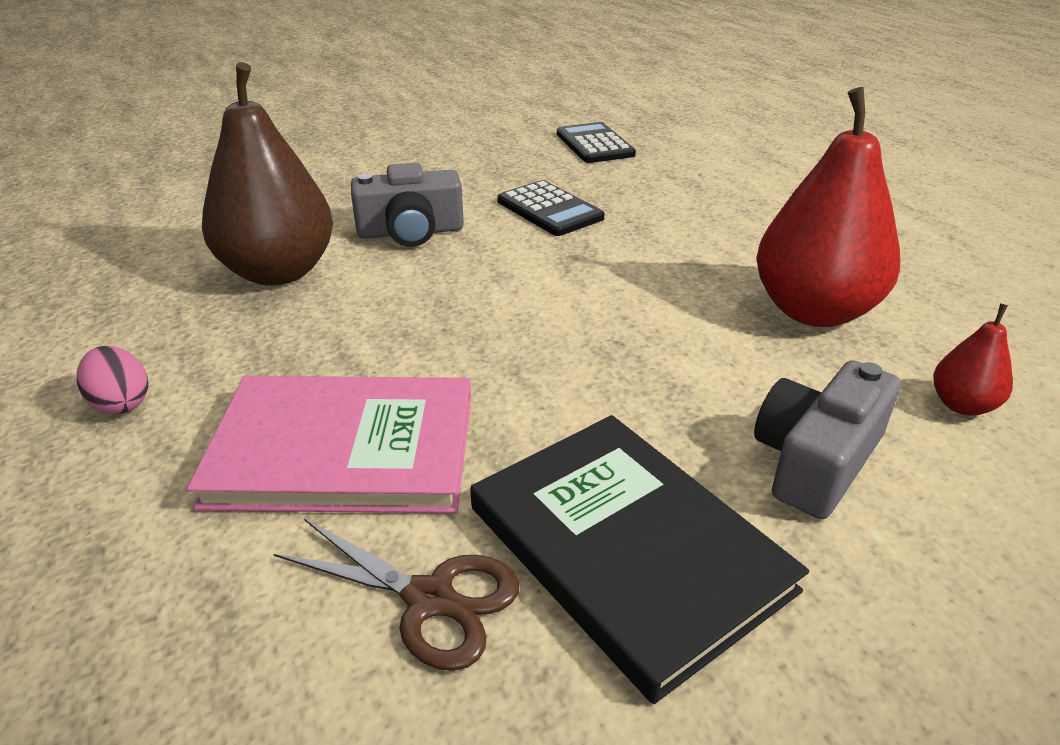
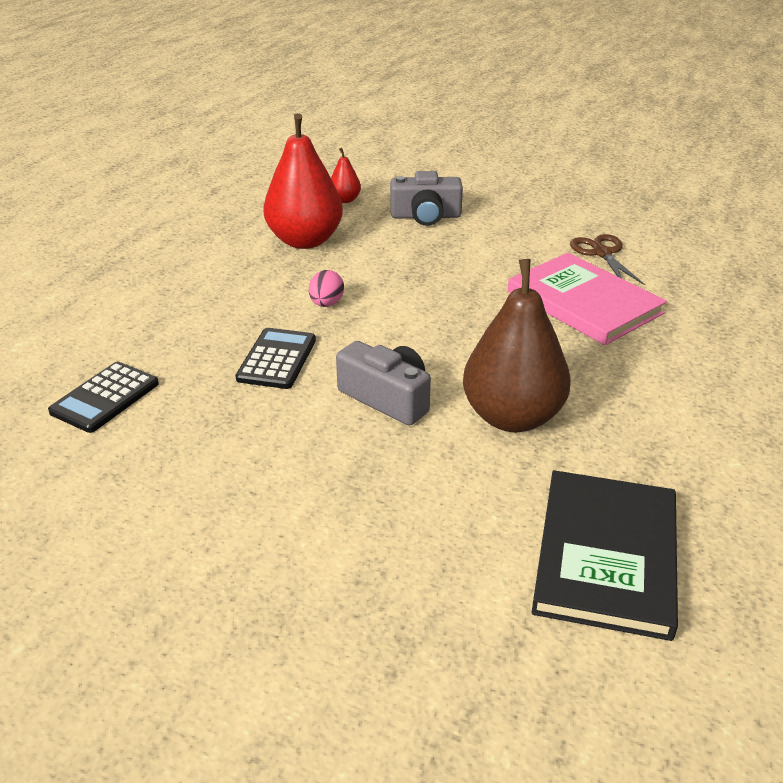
camera: 130 degrees left, 0 degrees up
(121, 403) = (672, 377): pink egg -> pink egg (326, 304)
(627, 548) = (525, 232): black book -> black book (606, 556)

